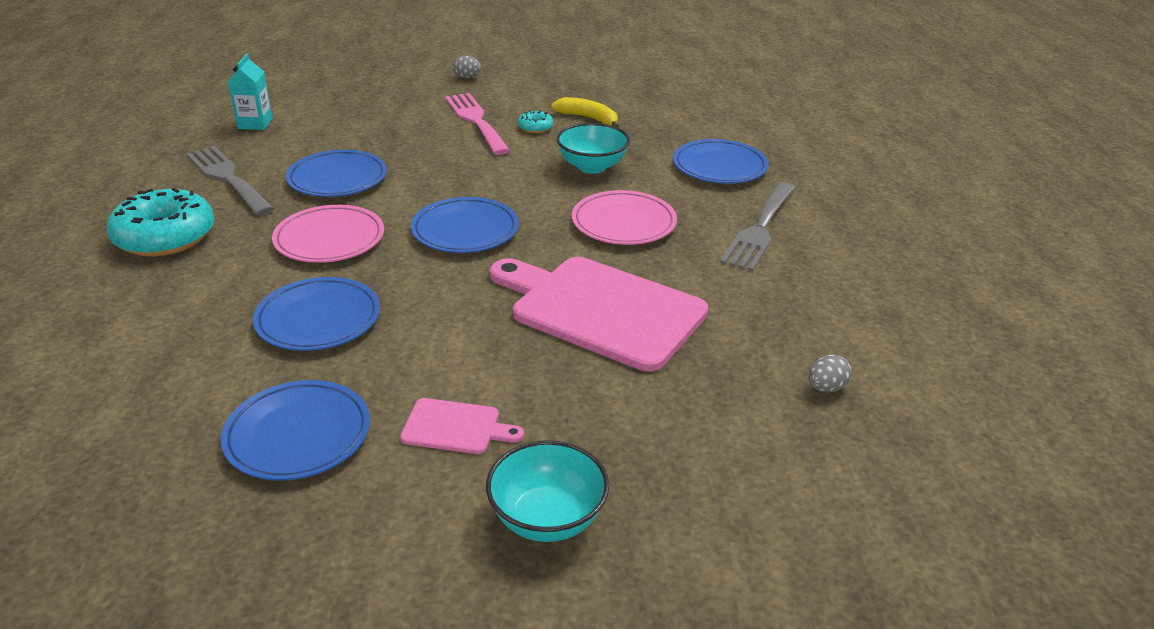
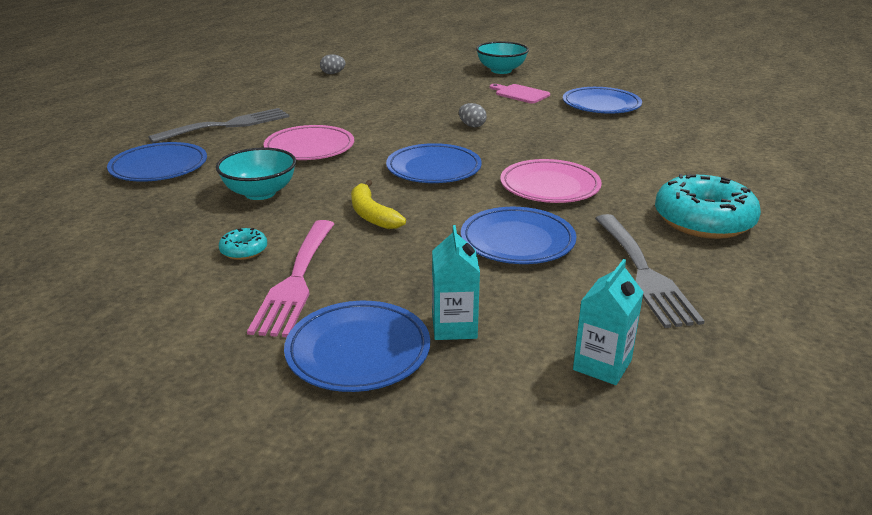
camera: 150 degrees left, 5 degrees down
(318, 319) = (576, 142): blue plate -> blue plate (358, 351)
(352, 121) = (454, 327): none -> turquoise carton
(467, 77) = (200, 381): grey egg -> grey egg (472, 126)
(588, 118) = (168, 247): yellow banana -> yellow banana (372, 214)
(601, 310) = (396, 113): pink cutting board -> none

